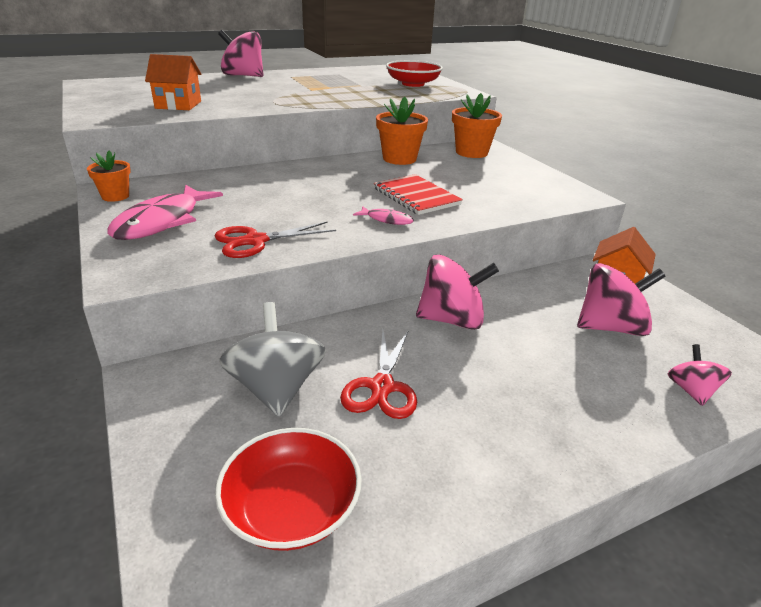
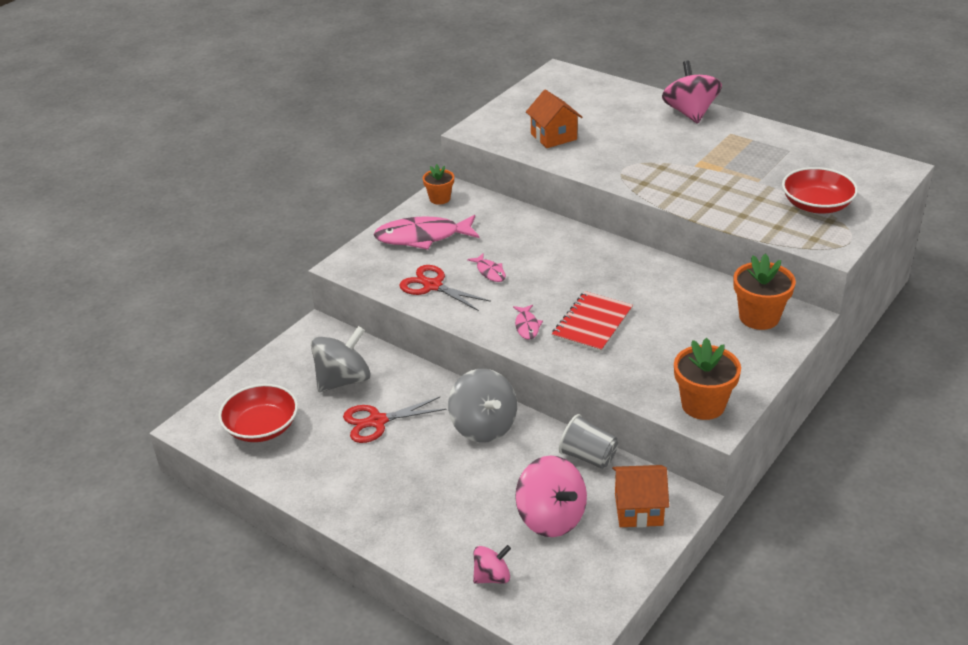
camera: 65 degrees right, 5 degrees up
(279, 210) = (490, 272): none -> pink fish
(399, 159) = (678, 282): orange flower pot -> orange flower pot (703, 405)
(452, 320) = (483, 426): pink spinning top -> grey spinning top
(534, 283) = (588, 457): none -> grey cup

